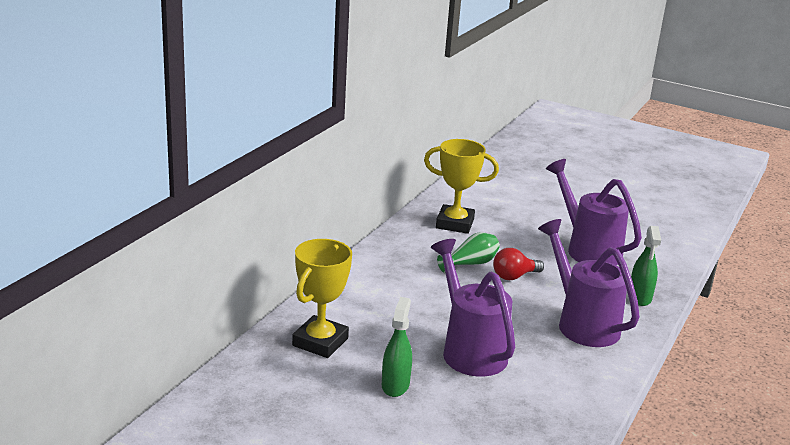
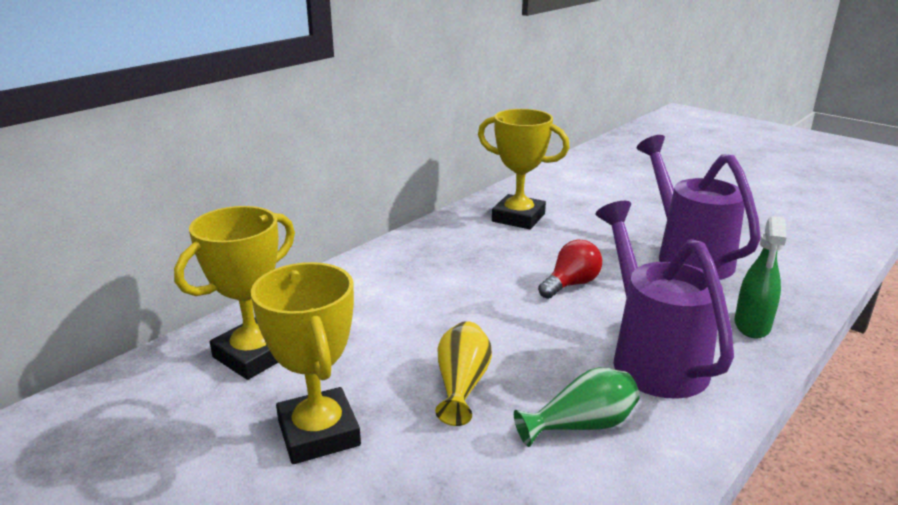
camera: 15 degrees right, 0 degrees up
(395, 385) = (318, 433): green spray bottle -> yellow trophy
(470, 264) = (517, 265): green vase -> green vase (581, 425)
(470, 350) = (462, 385): purple watering can -> yellow vase
(514, 276) = (571, 284): red light bulb -> red light bulb turned 150 degrees clockwise

